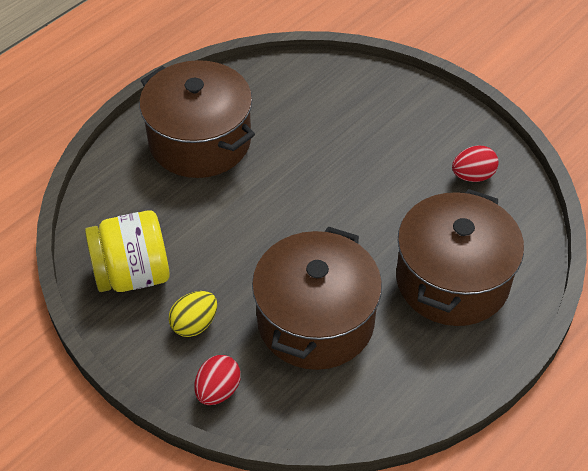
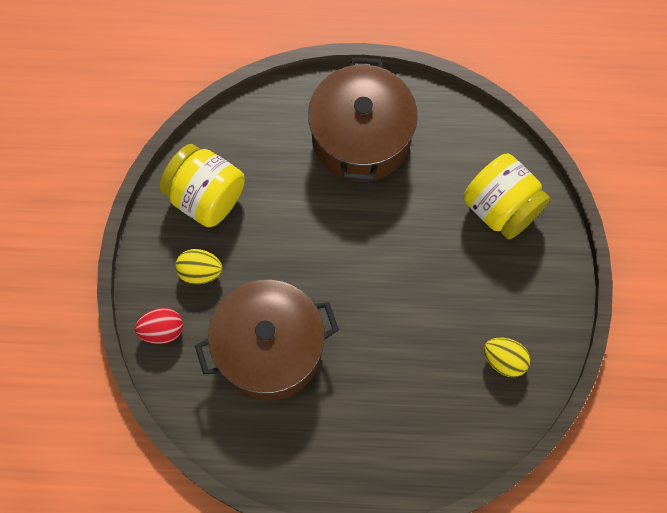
camera: 50 degrees right, 20 degrees up
(348, 99) = (501, 208): none -> yellow jar
(452, 280) = (386, 417): brown pot -> none
(472, 176) = (504, 360): red egg -> yellow egg

